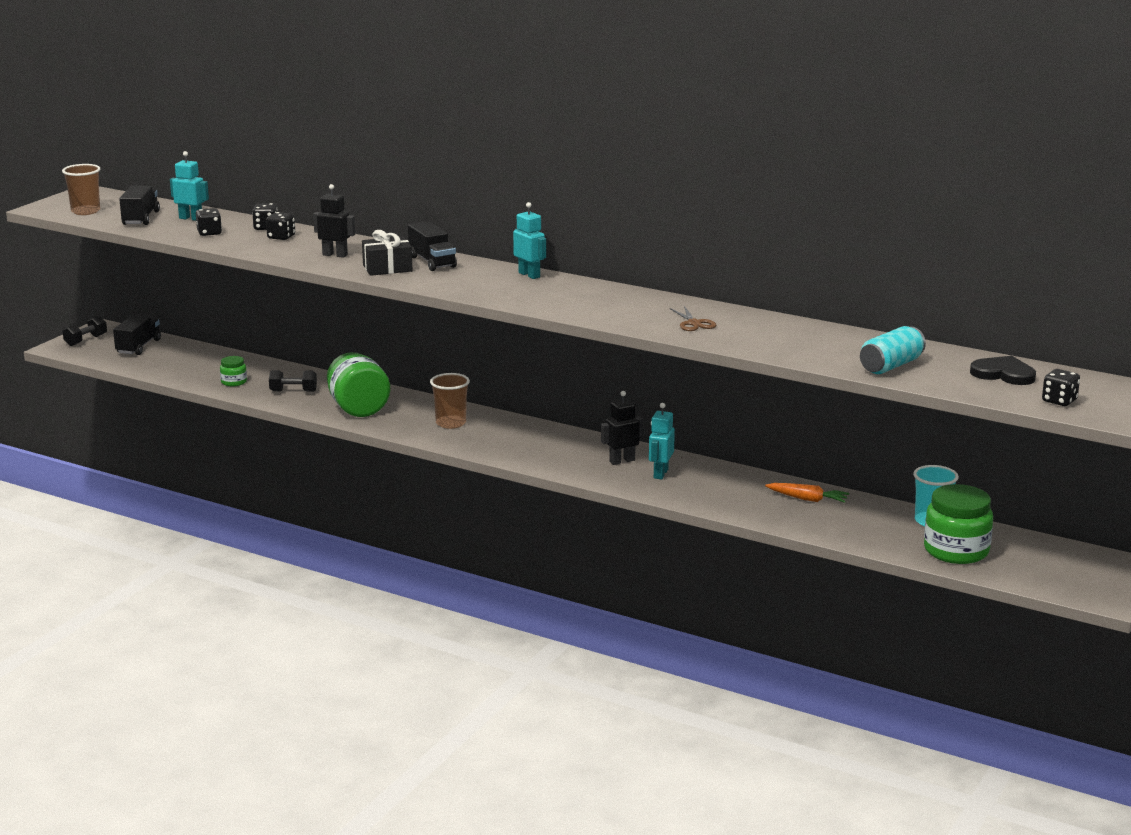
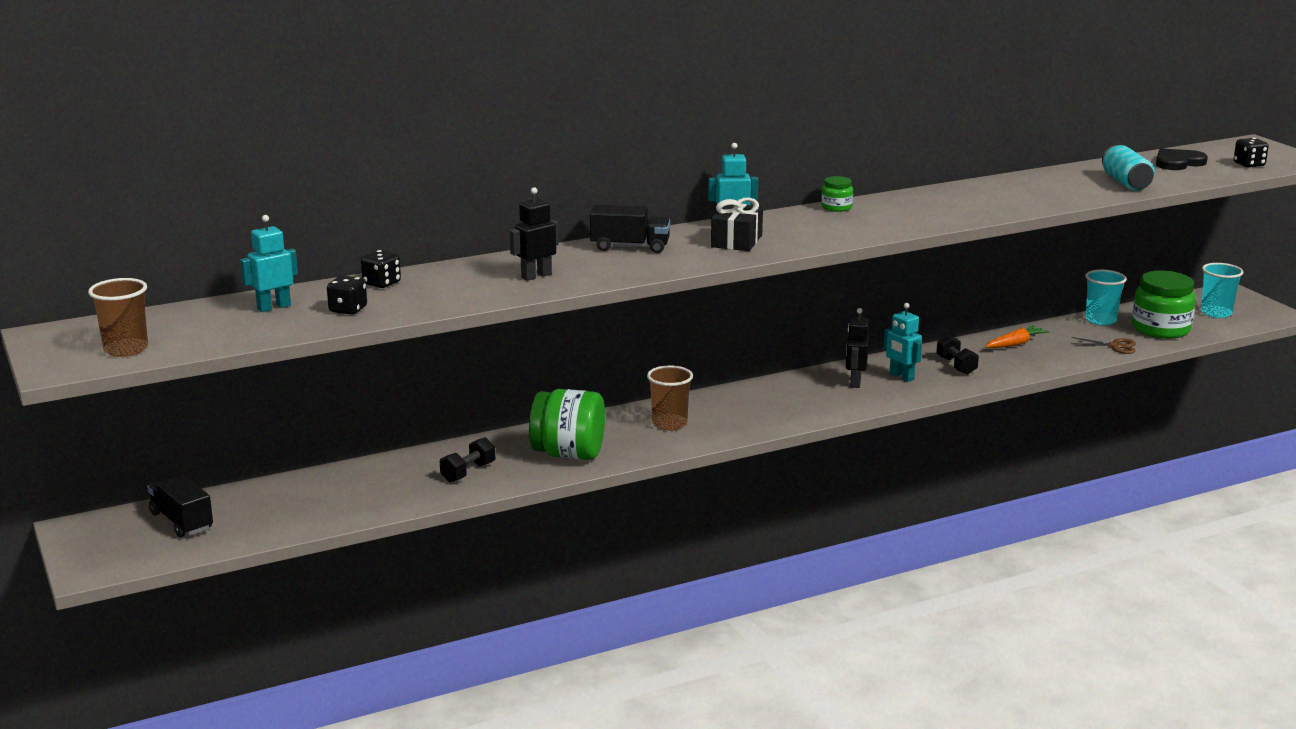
camera: 55 degrees left, 0 degrees up
(86, 340) = (97, 548): black dumbbell -> black dumbbell (956, 366)
(141, 218) = (219, 329): black truck -> none
(234, 382) = (389, 495): green jar -> green jar (836, 207)
(281, 237) = (430, 284): black dice -> none
(387, 268) = (618, 266): black gift -> black gift (736, 241)
(694, 323) = (949, 207): brown scissors -> brown scissors (1115, 346)
(1050, 568) = (1216, 313): none -> turquoise cup

